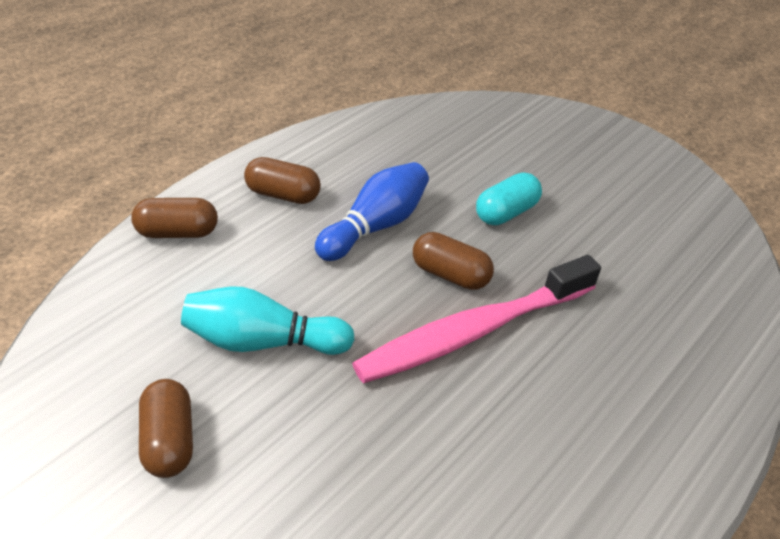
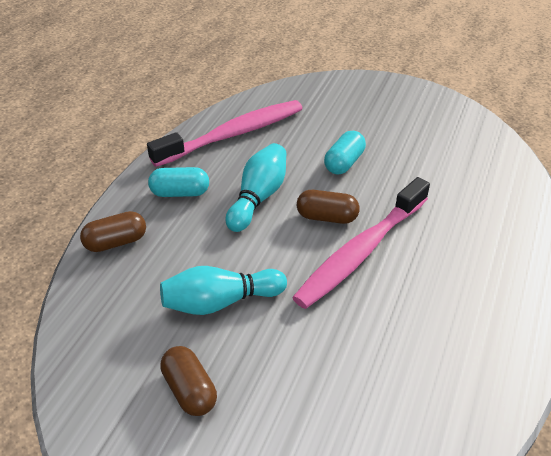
camera: 15 degrees left, 0 degrees up
(283, 194) = (180, 192): brown capsule -> turquoise capsule
(375, 226) = (258, 197): blue bowling pin -> turquoise bowling pin
(382, 142) = (233, 134): none -> pink toothbrush

